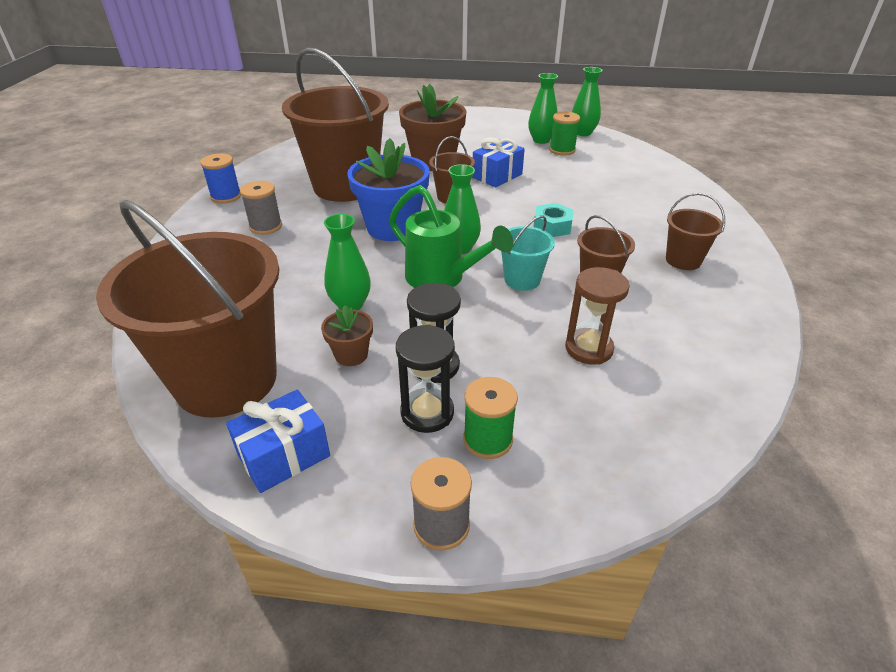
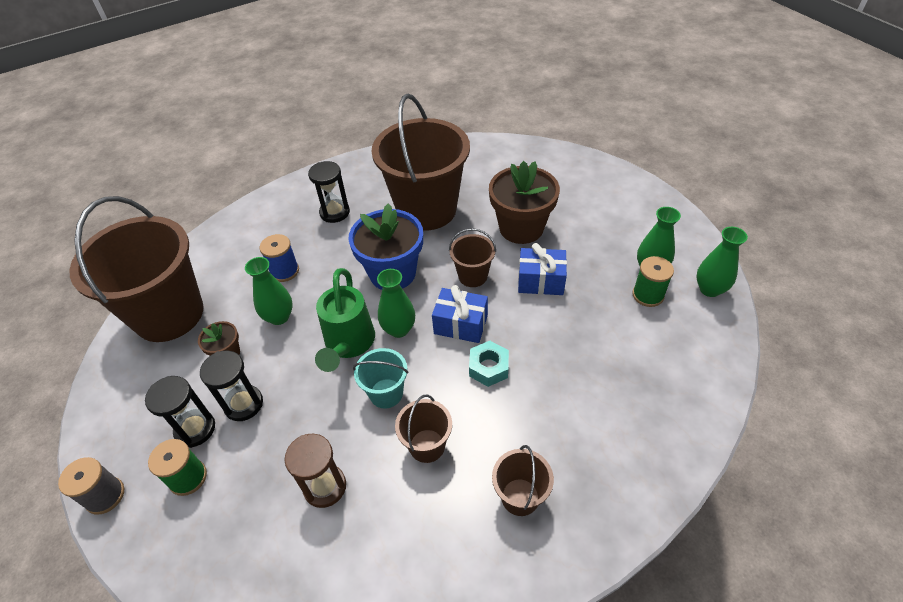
camera: 55 degrees right, 10 degrees up
(226, 196) = (354, 168): blue spool -> blue spool (284, 271)
(266, 226) = (334, 212): grey spool -> black hourglass
(284, 455) = (123, 385): blue gift -> blue gift (460, 324)

